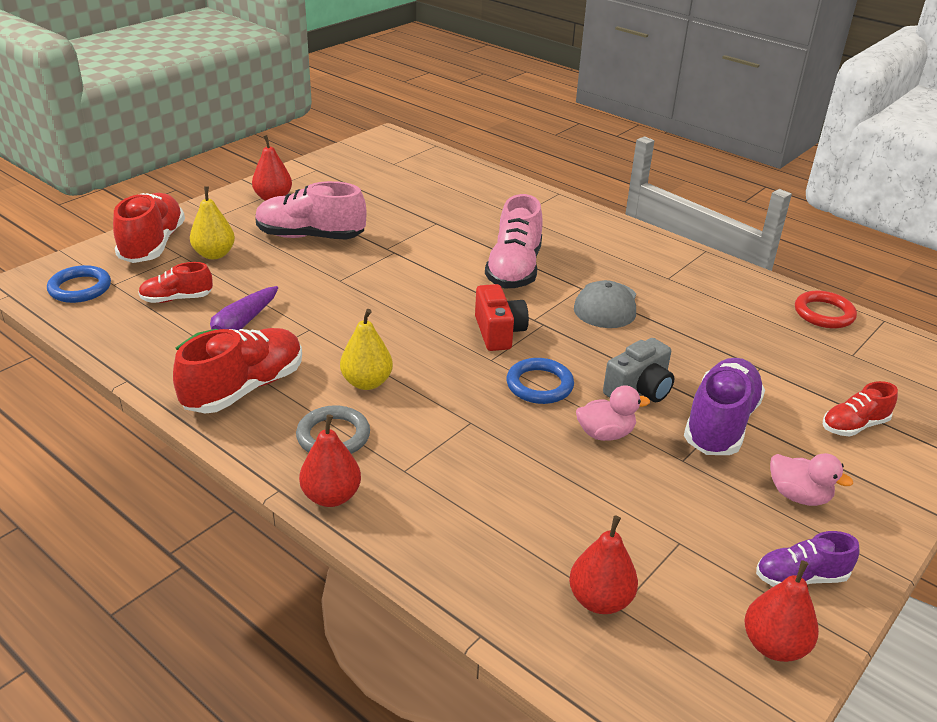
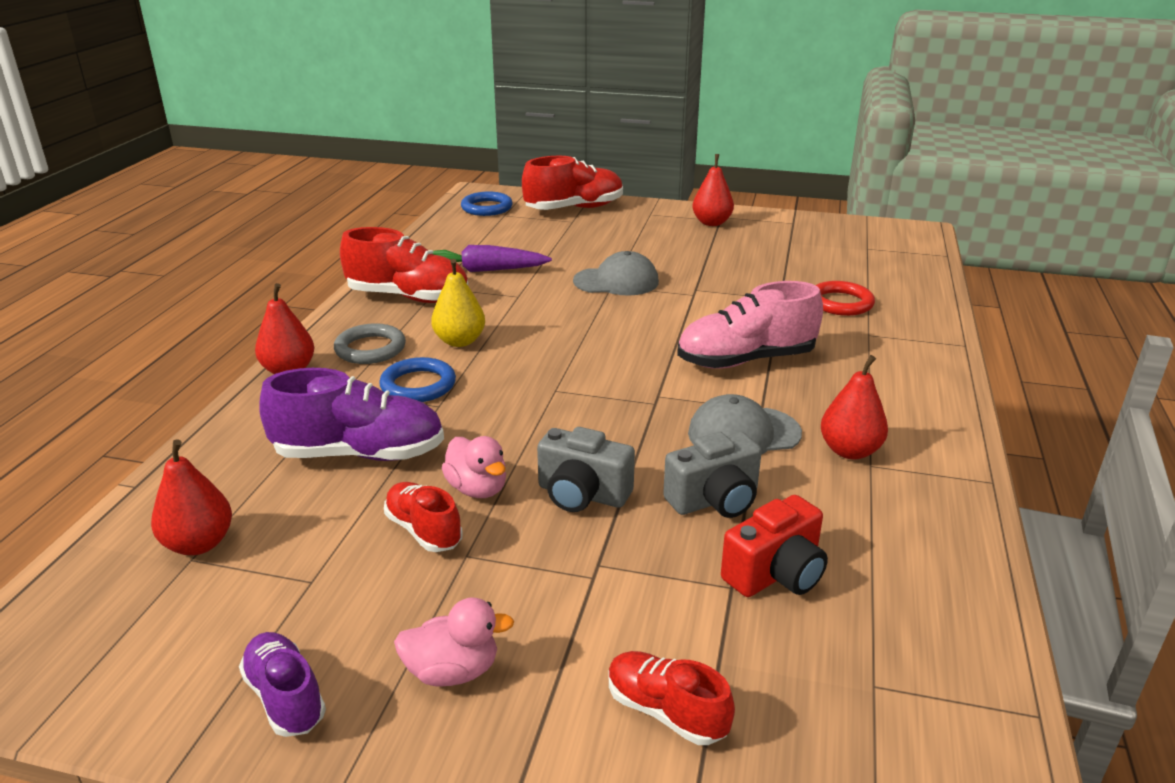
camera: 65 degrees right, 5 degrees down
(177, 299) = (508, 239): red shoe -> red shoe (424, 530)
(214, 254) = (588, 231): yellow pear -> none
(310, 236) = (668, 254): pink shoe -> none
(334, 275) = (616, 281): none -> grey cap
(498, 332) = (609, 382): red camera -> red camera (775, 574)
(539, 385) = (534, 428): blue ring -> blue ring (418, 385)
(674, 342) = (715, 500): none -> grey camera
(720, 424) = (564, 572): purple shoe -> purple shoe (360, 454)
(774, 645) = (156, 690): red pear -> red pear (849, 451)
(798, 496) = (453, 671): pink duck -> pink duck turned 105 degrees counterclockwise
(824, 313) = (965, 633): red ring -> red ring (840, 303)

